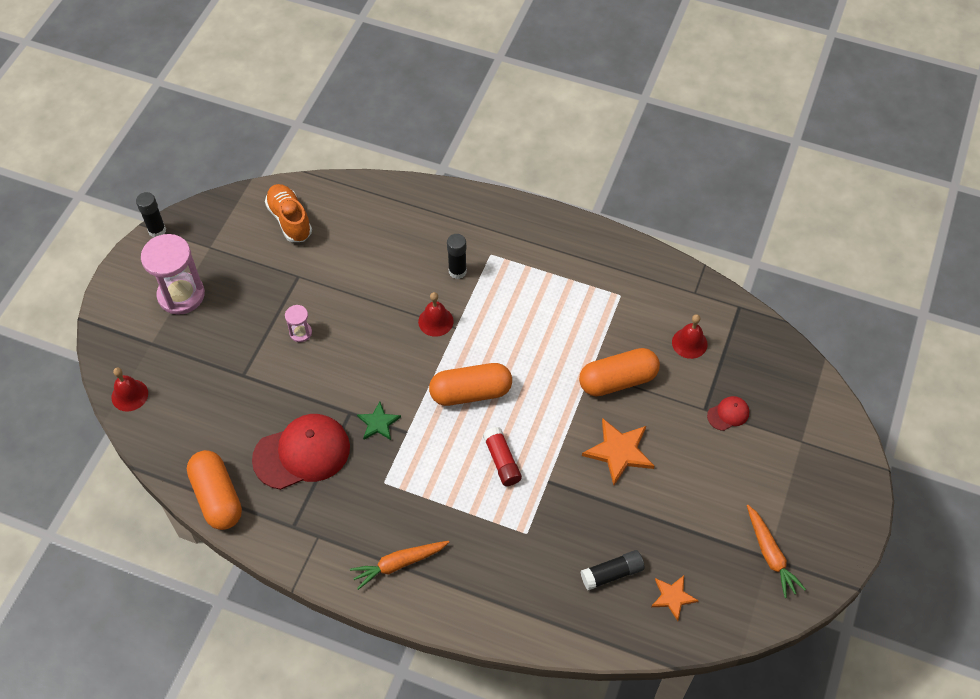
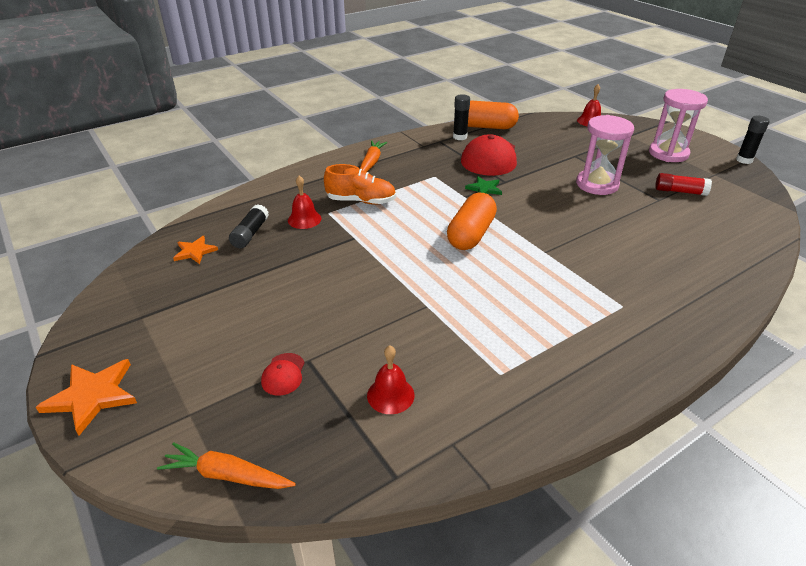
camera: 125 degrees right, 20 degrees down
(290, 220) = (730, 214): orange shoe -> orange shoe (361, 201)
(300, 333) = (597, 184): pink hourglass -> pink hourglass, size x2.12
(435, 321) = (560, 244): red bell -> red bell (304, 219)
(457, 271) = (612, 277): black glue stick -> black glue stick (460, 137)
(502, 461) = (395, 225): red glue stick -> red glue stick (680, 191)
(618, 380) = (400, 318): orange capsule -> none
(619, 451) = (333, 283): orange star -> orange star (92, 396)
(770, 555) = (141, 319): orange carrot -> orange carrot (227, 475)

